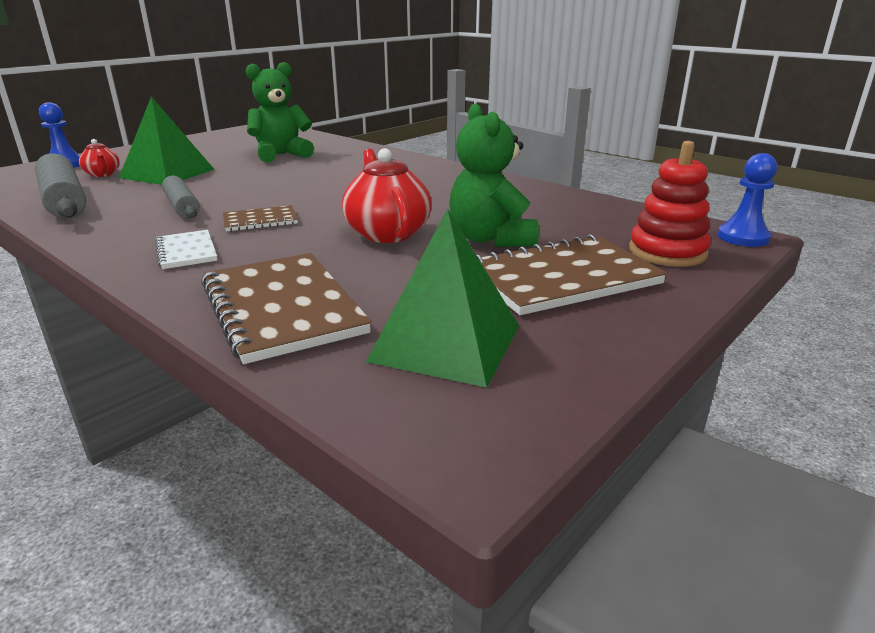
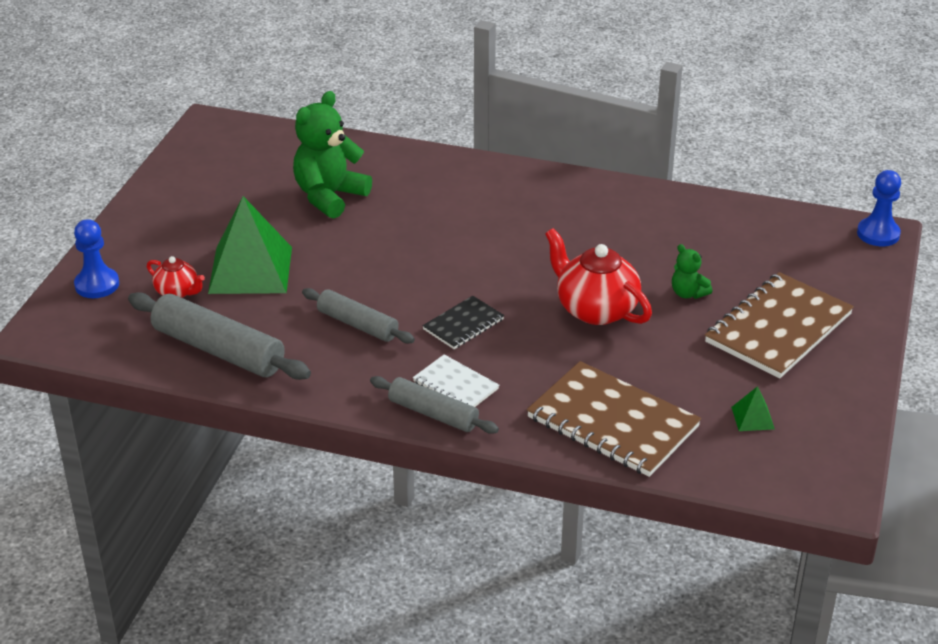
camera: 25 degrees left, 10 degrees up
(132, 264) = (433, 414): none -> grey rolling pin
(260, 221) = (463, 324): brown notebook -> black notebook
(446, 343) = (753, 418): green pyramid -> green pyramid, size x0.42
(490, 239) = (688, 293): green teddy bear -> green teddy bear, size x0.49
(667, 252) = (833, 271): red stacking toy -> none

